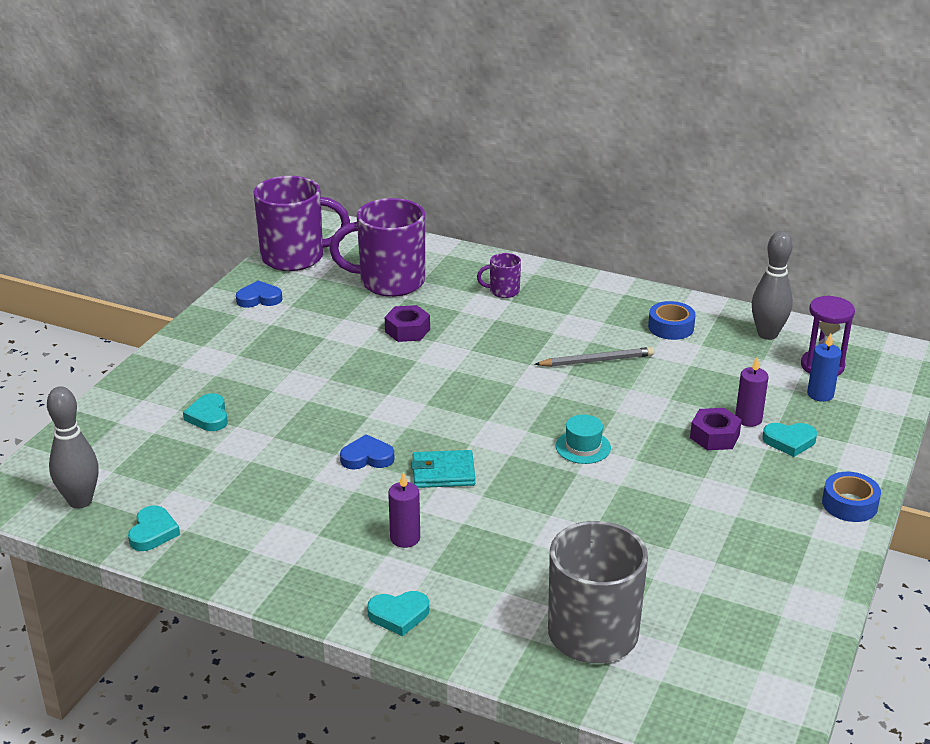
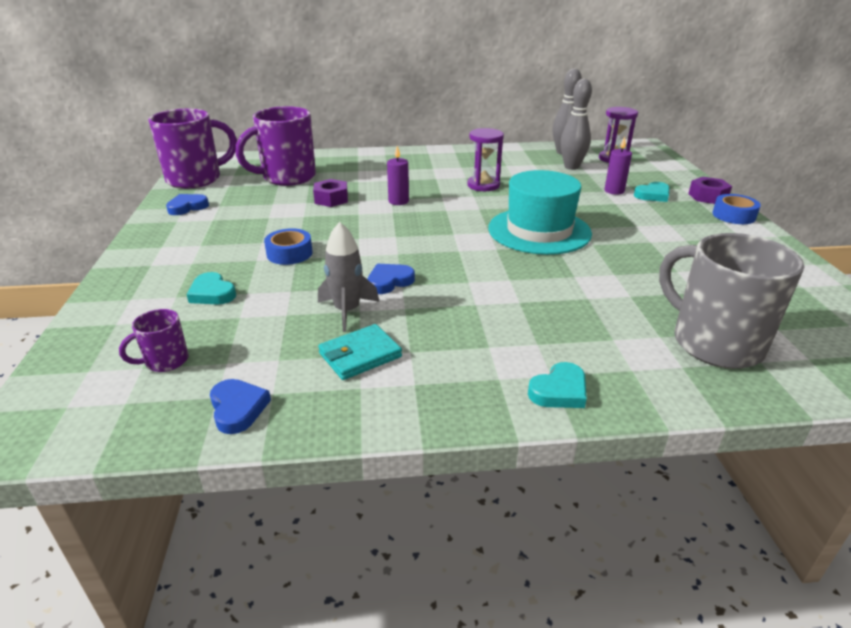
camera: 30 degrees left, 0 degrees up
(80, 501) = (123, 408): grey bowling pin -> grey bowling pin (571, 167)
(153, 532) = (238, 409): turquoise heart -> blue heart
(303, 475) = (347, 311): none -> grey rocket
(405, 538) = (489, 328): purple candle -> purple candle (398, 201)
(443, 473) = (462, 274): turquoise wallet -> turquoise wallet (360, 355)
(503, 291) = (376, 166): purple mug -> purple mug (165, 361)
(583, 447) = (539, 231): turquoise hat -> turquoise hat, size x2.26
(596, 361) = (483, 185): grey pencil -> purple hourglass
(671, 327) = (505, 160): blue tape -> blue tape (289, 253)
(714, 436) = (609, 204): purple nut -> purple nut (707, 196)
(820, 394) = (633, 171): blue candle -> none

